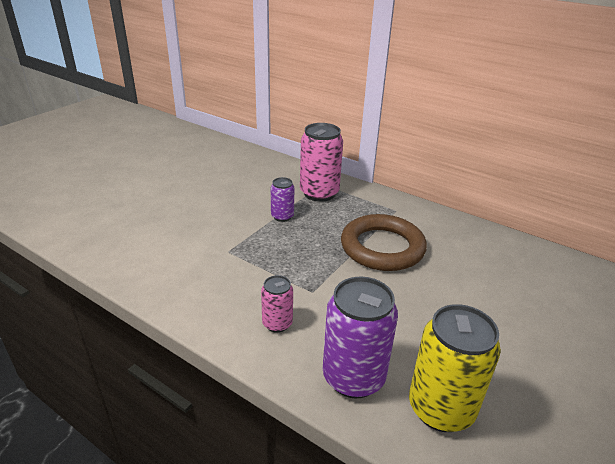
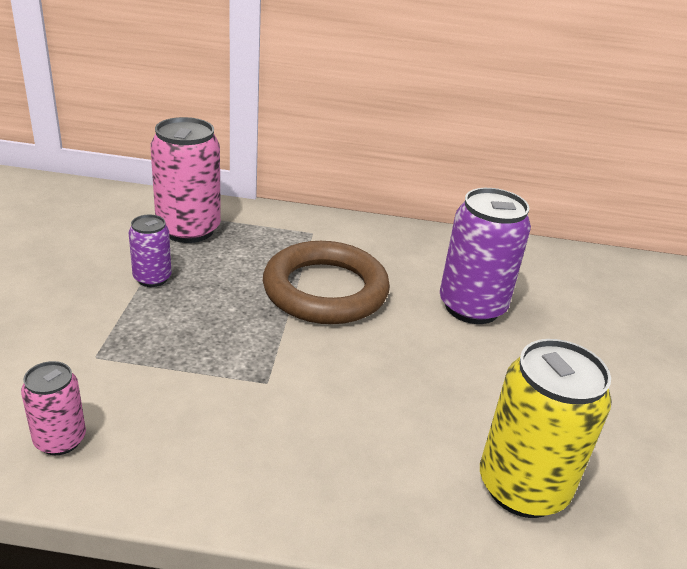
camera: 30 degrees left, 0 degrees up
(277, 323) = (244, 447): pink can -> pink can (60, 440)
(353, 377) = (396, 487): purple can -> purple can (472, 307)

